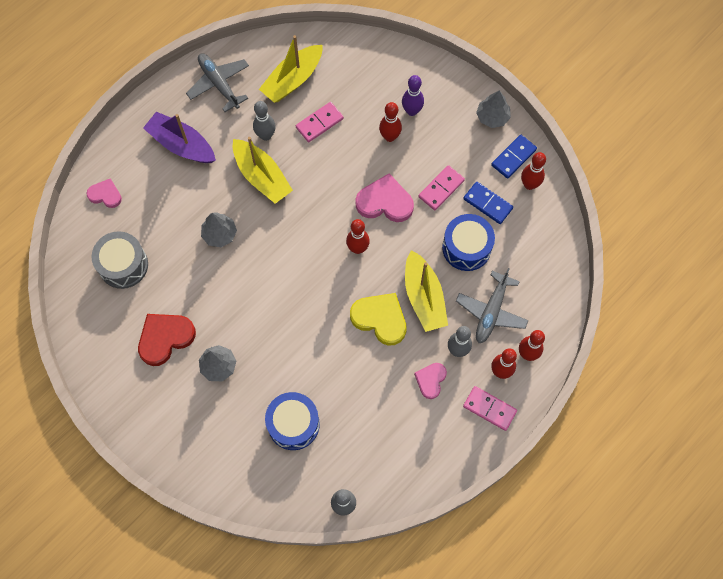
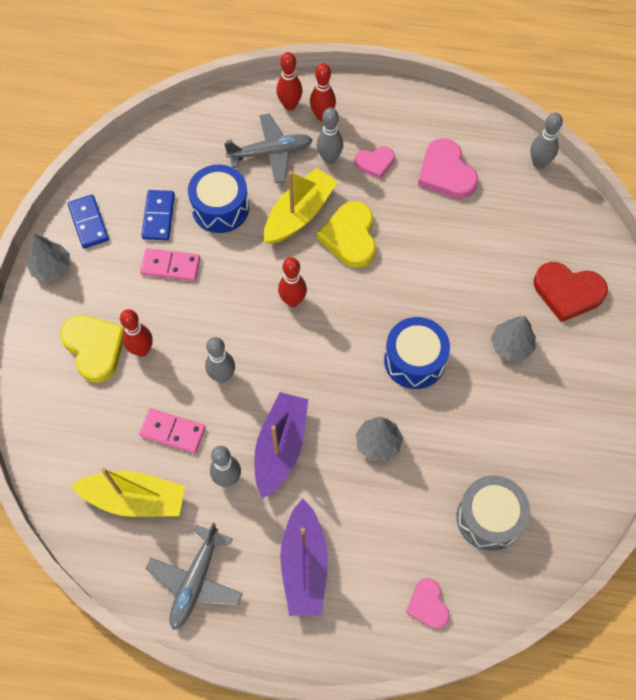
camera: 125 degrees left, 5 degrees down
(165, 338) = (527, 415): red heart -> red heart (567, 292)
(262, 176) = (280, 447): yellow boat -> purple boat
(293, 424) = (507, 245): blue drum -> blue drum (414, 360)
(335, 172) = (222, 376): none -> grey bowling pin
(385, 202) = (223, 308): pink heart -> pink heart (446, 173)
(412, 111) = (94, 348): purple bowling pin -> yellow heart
(489, 409) = (363, 106): pink domino -> none
(513, 157) = (89, 223): blue domino -> blue domino turned 60 degrees clockwise
(529, 184) = (111, 193): red bowling pin -> none

